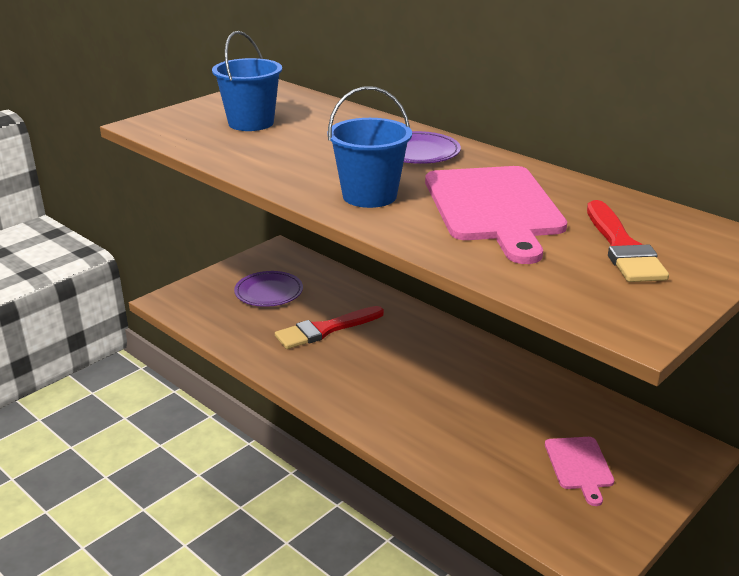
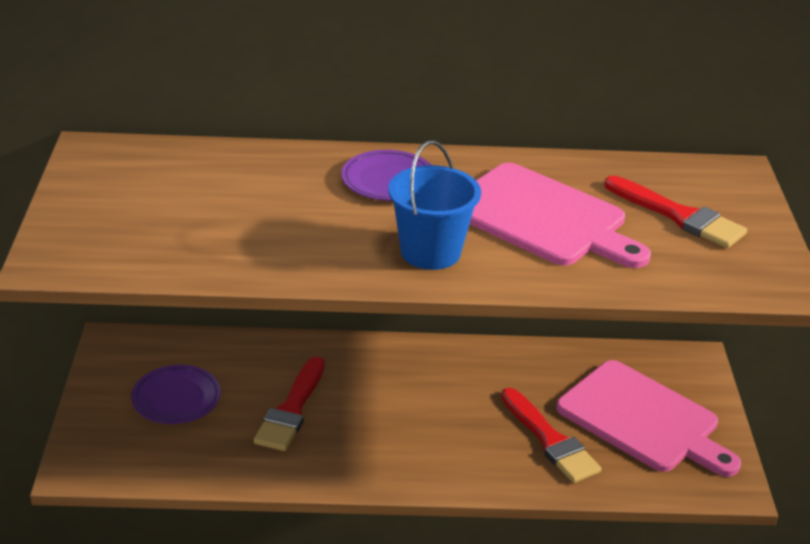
camera: 45 degrees left, 5 degrees up
(251, 123) = (165, 210): blue bucket -> none
(478, 438) = (550, 440): none -> red brush
(579, 466) = (643, 419): pink cutting board -> pink cutting board, size x2.00

